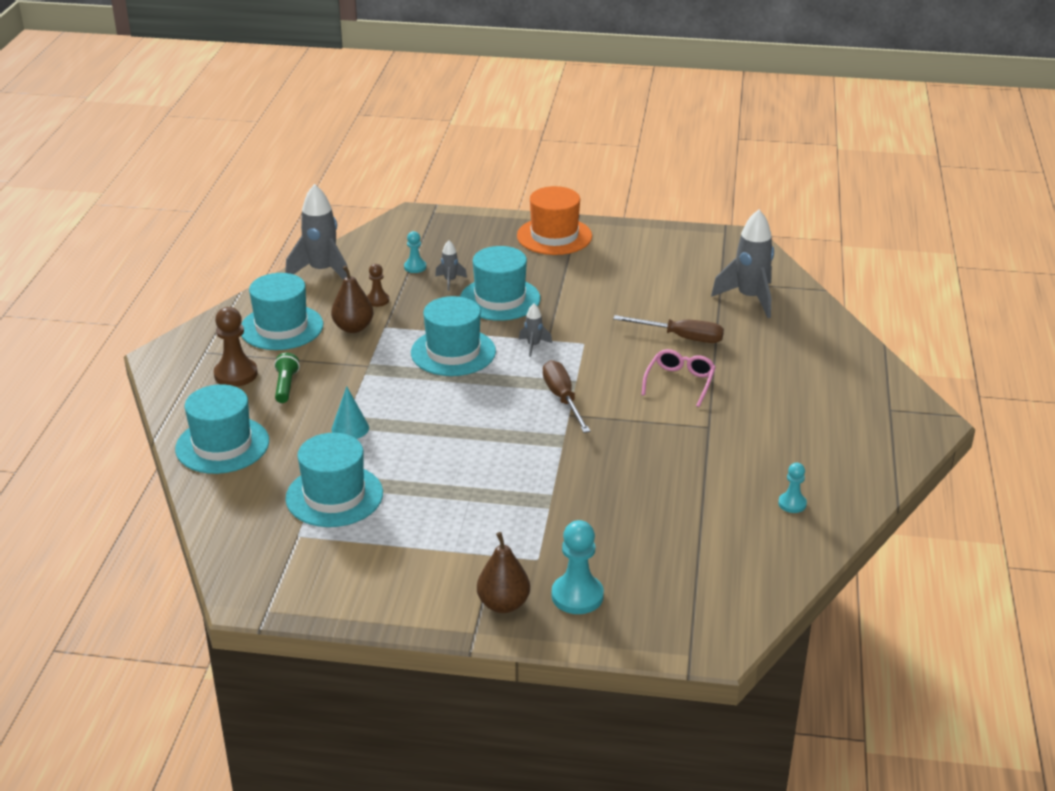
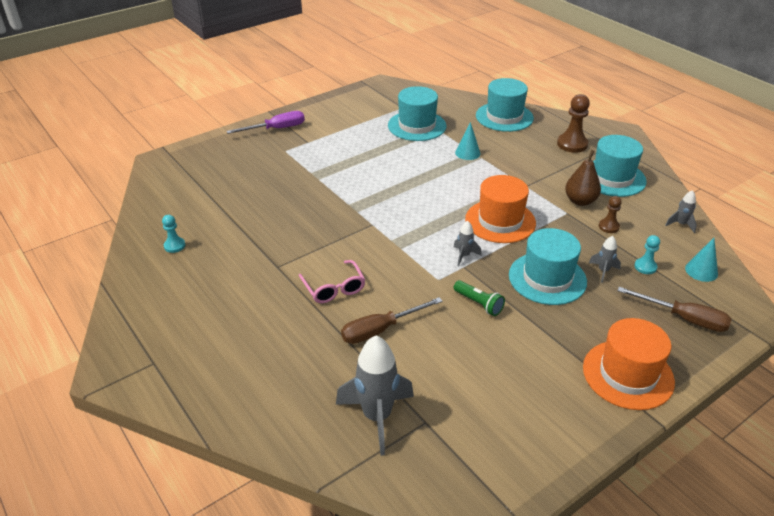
camera: 135 degrees right, 5 degrees up
(285, 386) = (538, 153): green flashlight -> green flashlight (479, 303)
(322, 271) = (681, 224): grey rocket -> grey rocket, size x0.48
(383, 245) = (701, 271): none -> turquoise cone
(453, 352) = (500, 221): turquoise hat -> orange hat
(503, 604) = (276, 129): brown pear -> purple screwdriver
(563, 399) = (390, 231): brown screwdriver -> brown screwdriver (684, 318)
(577, 596) = (247, 147): turquoise pawn -> none

